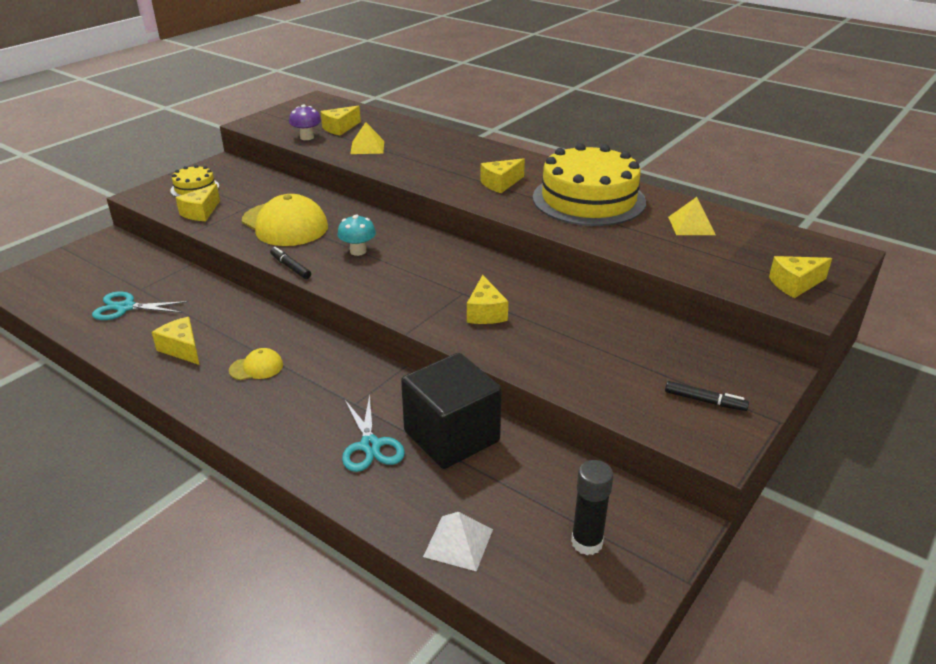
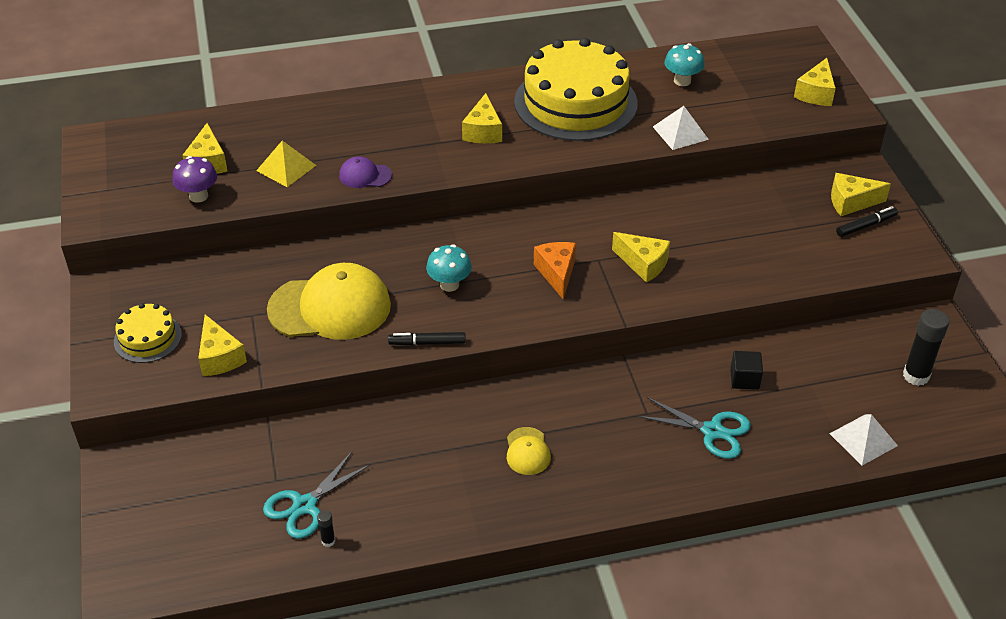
camera: 50 degrees left, 10 degrees up
(100, 329) = (328, 541): none -> black glue stick
(182, 349) = (438, 491): yellow cheese -> yellow cheese (851, 202)
(256, 367) = (527, 451): yellow cap -> yellow cap turned 150 degrees clockwise
(395, 169) = (365, 175): none -> purple cap
(424, 283) = (557, 273): none -> orange cheese
(451, 436) = (744, 379): black cube -> black cube, size x0.40
(629, 248) = (680, 133): none -> white pyramid
(691, 225) = (682, 81): yellow pyramid -> turquoise mushroom

